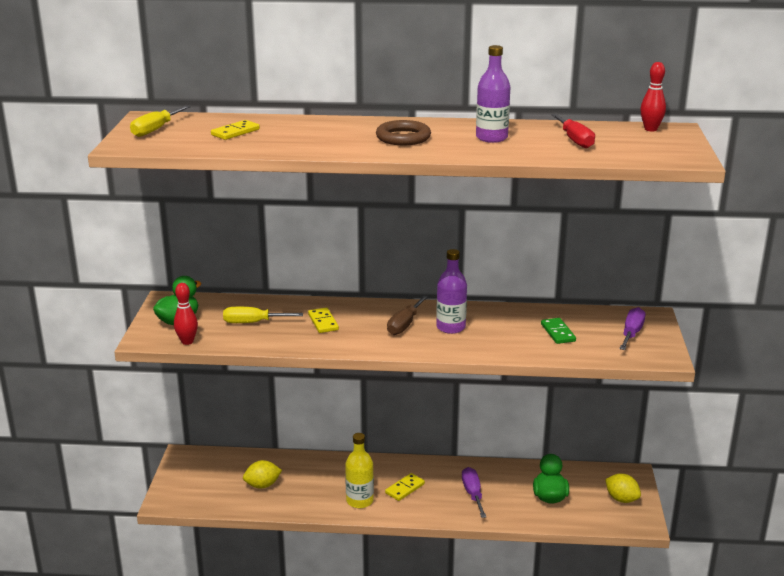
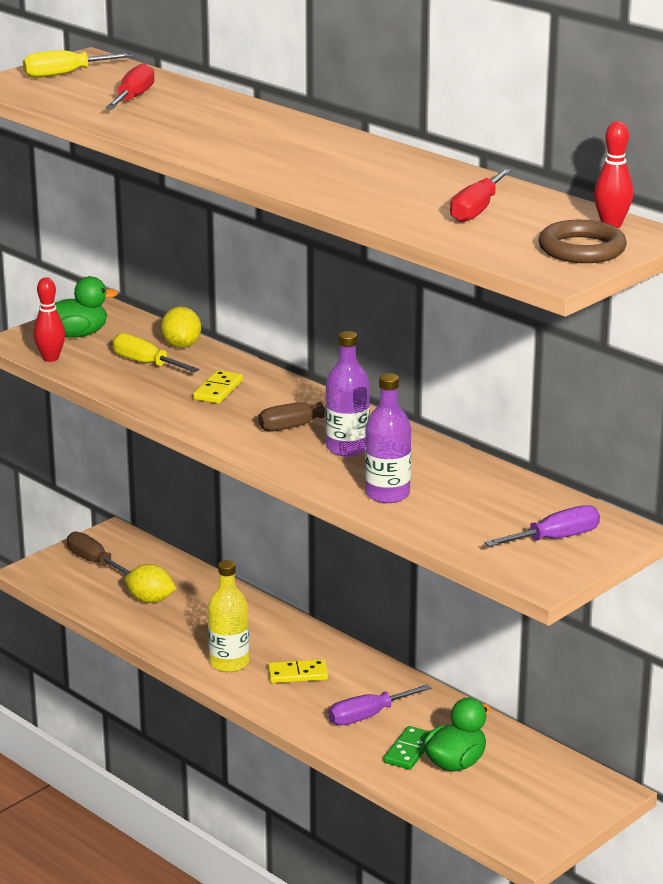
camera: 40 degrees right, 0 degrees up
(195, 478) = (94, 561): none -> brown screwdriver
(235, 132) = (133, 98): yellow domino -> red screwdriver
(403, 137) = (289, 151): brown ring -> brown ring (582, 249)
(473, 494) = (367, 716): purple screwdriver -> purple screwdriver turned 150 degrees counterclockwise
(491, 138) = (386, 179): purple bottle -> purple bottle (387, 494)
(557, 333) = (463, 502): green domino -> green domino (409, 750)
(621, 499) = (545, 809): yellow lemon -> yellow lemon (181, 345)

